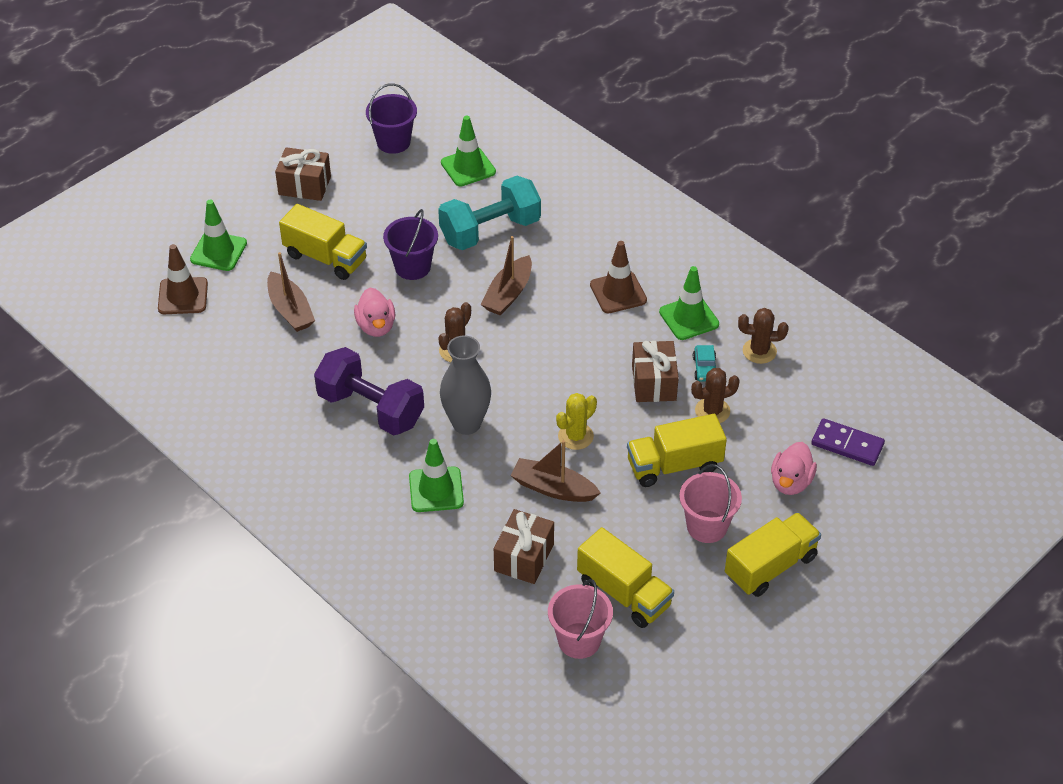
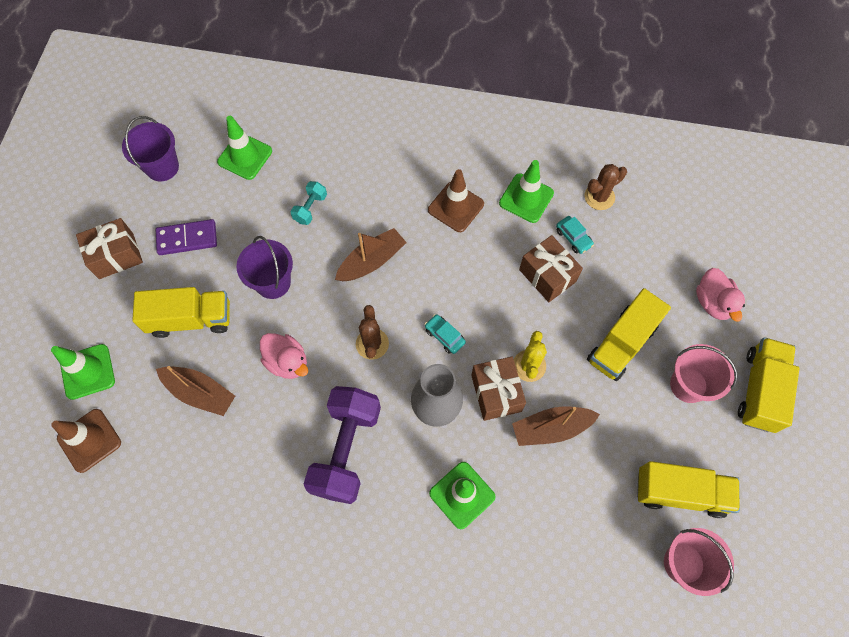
camera: 35 degrees left, 20 degrees up
(370, 409) = (346, 450): purple dumbbell -> purple dumbbell turned 75 degrees counterclockwise
(490, 231) = (310, 208): turquoise dumbbell -> turquoise dumbbell, size x0.45
(508, 294) = (372, 261): brown boat -> brown boat turned 120 degrees counterclockwise
(522, 377) = (444, 336): none -> turquoise car
(524, 557) = (581, 513): brown gift -> brown gift (496, 393)
(712, 411) = (609, 274): brown cactus -> none
(847, 444) = (723, 242): purple domino -> purple domino (187, 239)

